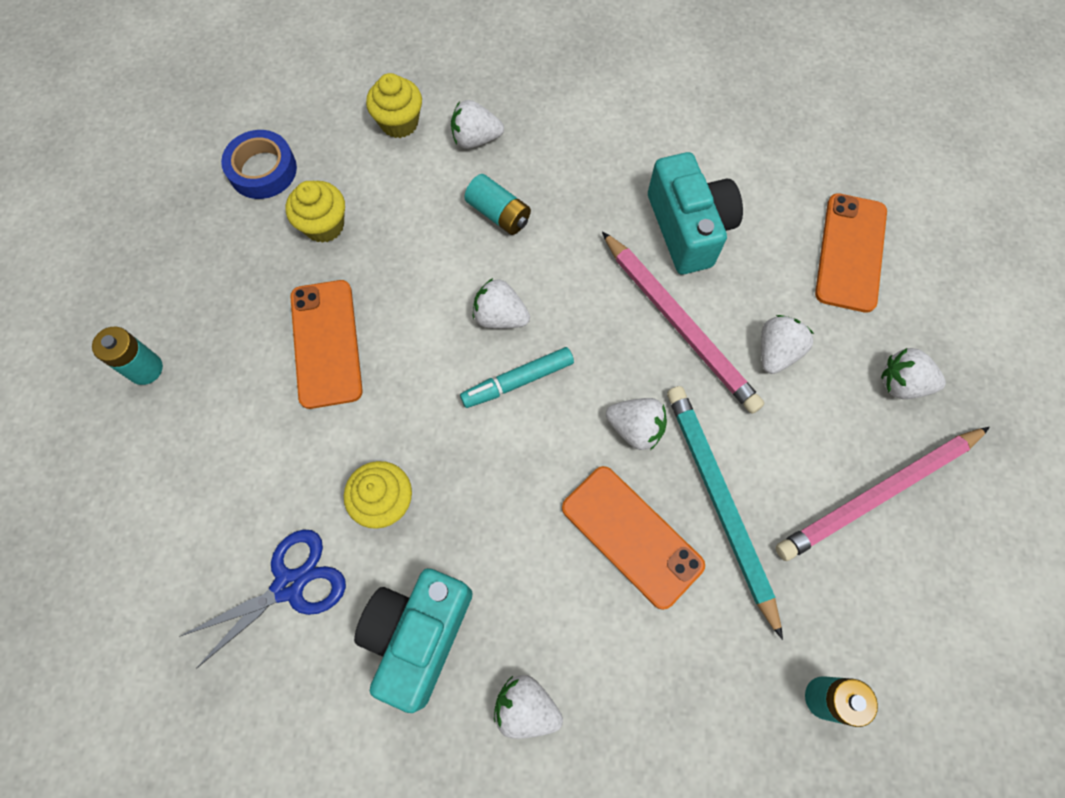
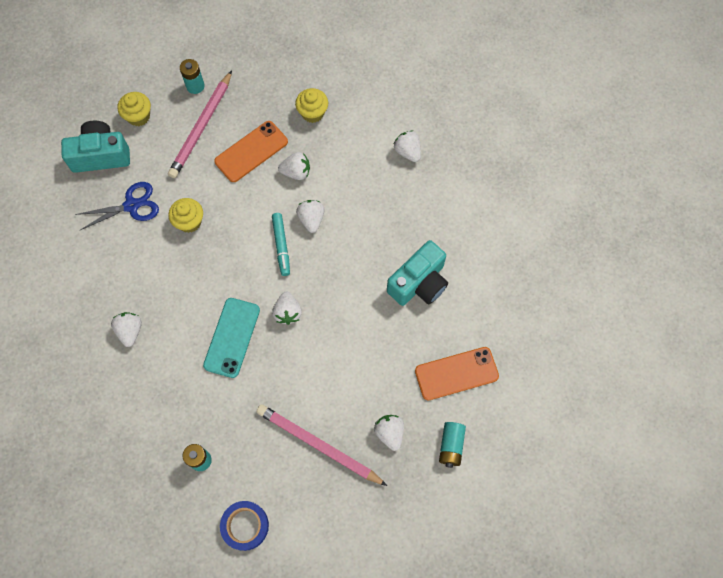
camera: 60 degrees right, 0 degrees up
(263, 170) = (326, 67): blue tape -> blue tape (245, 526)
(289, 585) = (132, 205): blue scissors -> blue scissors turned 45 degrees counterclockwise
(399, 123) = (394, 111): yellow cupcake -> yellow cupcake (138, 116)
(418, 635) = (138, 270): turquoise camera -> turquoise camera (101, 155)
(498, 214) = (369, 187): turquoise battery -> turquoise battery (451, 446)
(517, 381) = (281, 246): turquoise marker -> turquoise marker turned 135 degrees counterclockwise
(631, 536) = (232, 337): orange phone -> turquoise phone
(679, 324) = (358, 305): pink pencil -> pink pencil (201, 127)
(720, 503) = (271, 370): turquoise pencil -> none
(776, 352) = (370, 361): white strawberry -> white strawberry (296, 172)

